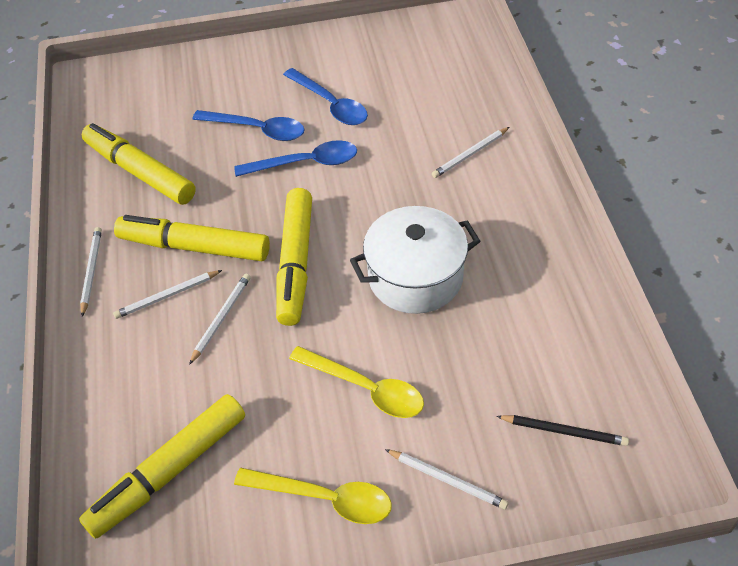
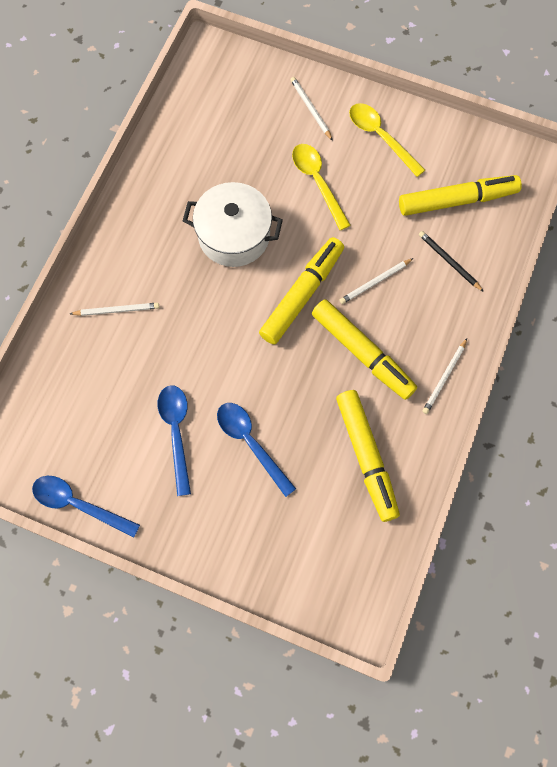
camera: 150 degrees left, 20 degrees up
(167, 296) = (402, 322): white pencil -> none
(305, 163) = (237, 381): blue spoon -> blue spoon (78, 504)
(564, 431) = (230, 96): black pencil -> black pencil (449, 261)

